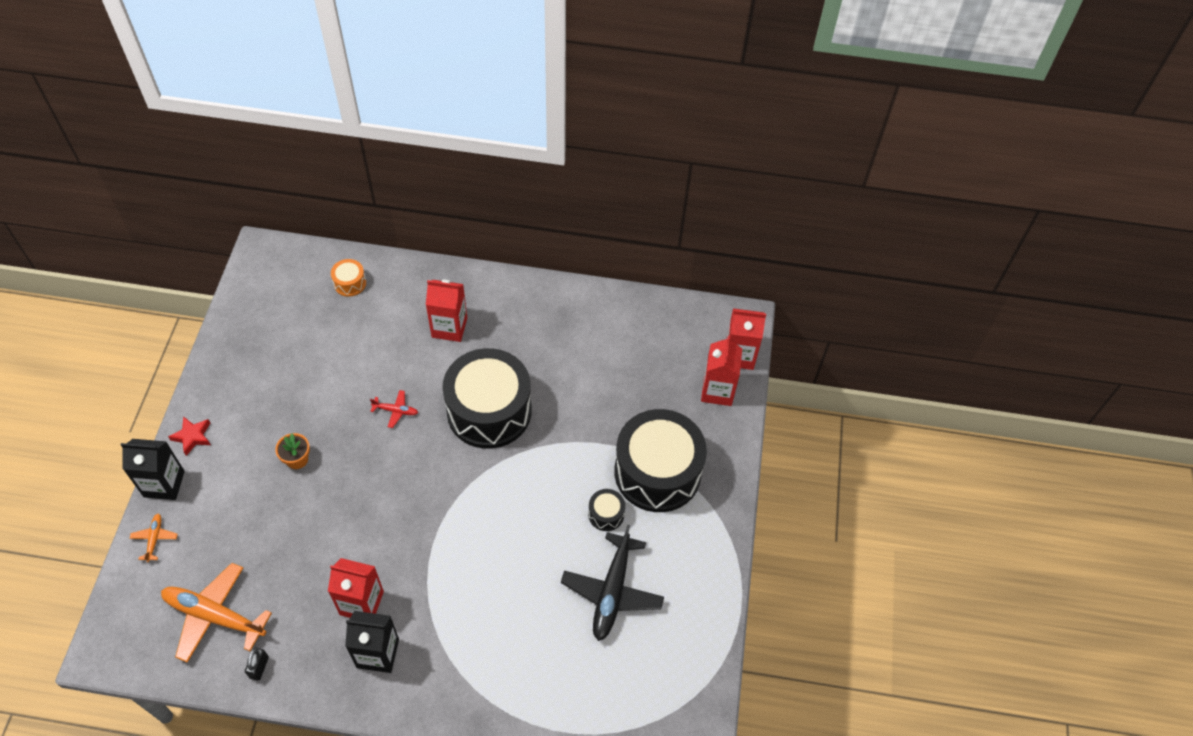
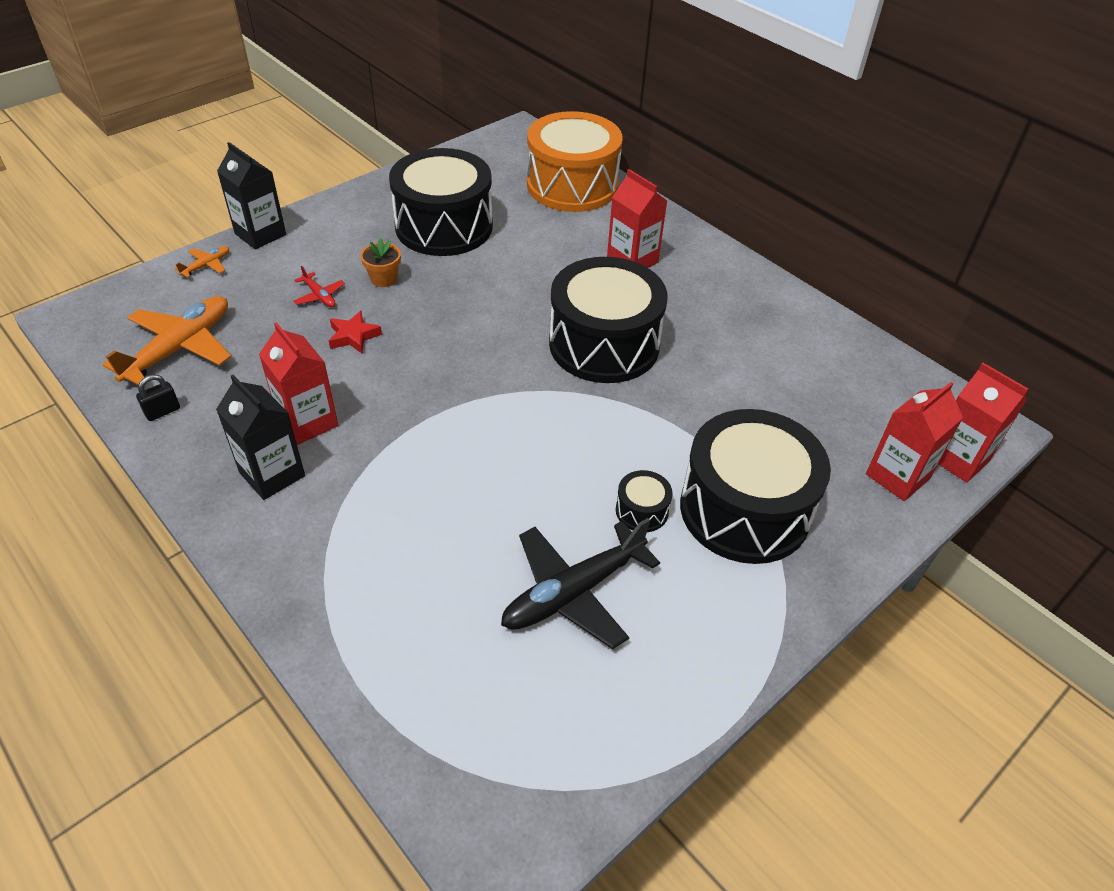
camera: 40 degrees right, 10 degrees down
(192, 437) = (320, 216): red star -> red star (353, 336)
(215, 616) = (179, 348): orange plane -> orange plane turned 60 degrees clockwise
(294, 384) = (444, 226): none -> black drum
(350, 283) = (572, 185): orange drum -> orange drum, size x2.46
(395, 411) = (512, 293): red plane -> red plane (319, 296)

